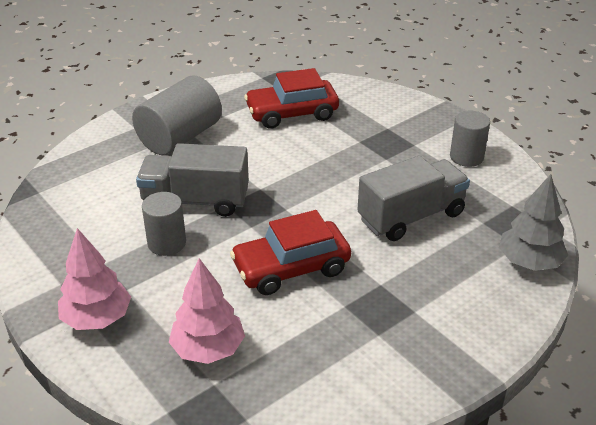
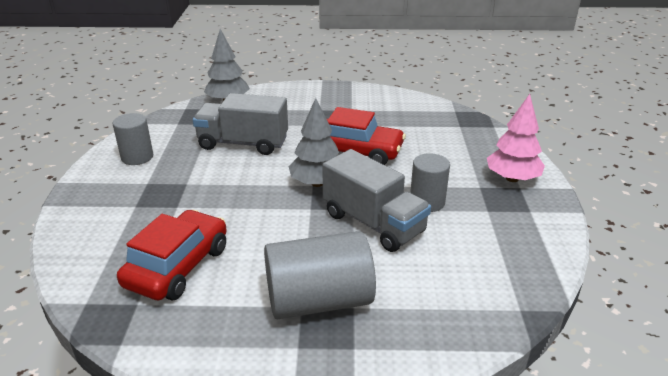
camera: 140 degrees left, 5 degrees down
(208, 349) = (450, 138): pink tree -> none
(284, 212) = (317, 183): none -> grey tree
(292, 113) = (178, 266): red car -> red car turned 90 degrees counterclockwise

